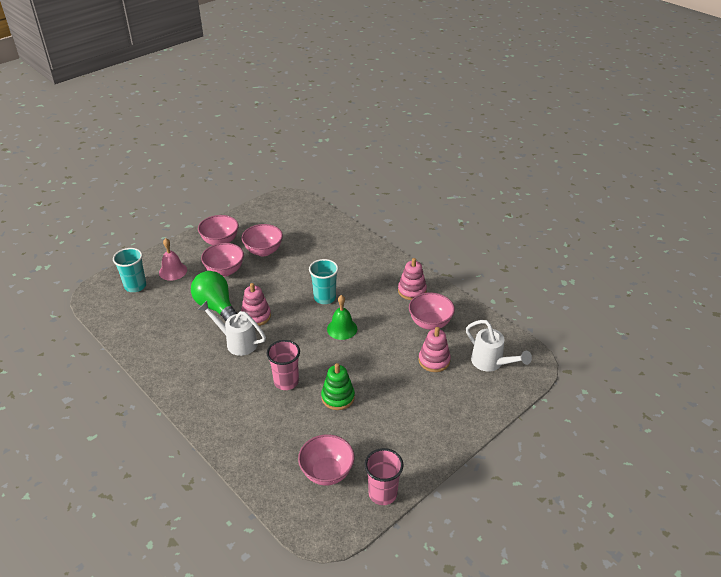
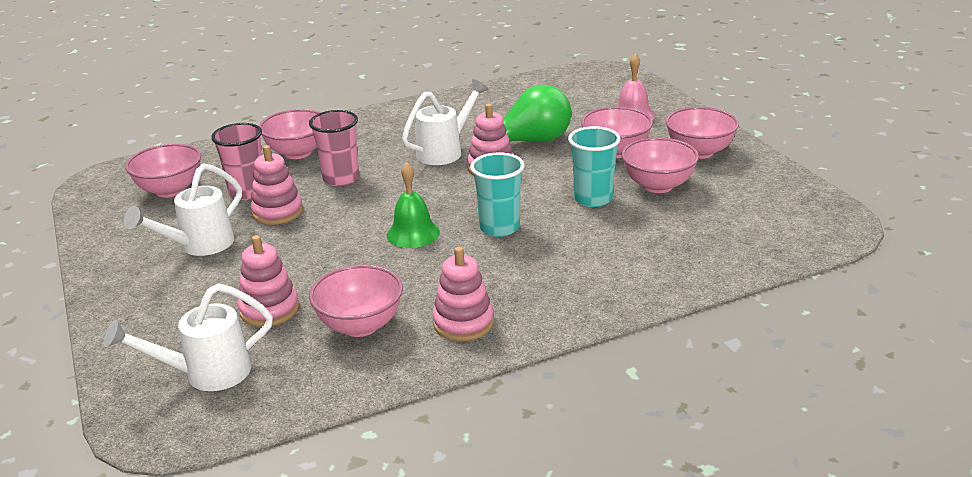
camera: 110 degrees right, 10 degrees down
(135, 286) = (609, 93): turquoise cup -> turquoise cup (593, 199)
(252, 420) = (297, 153): none -> pink bowl
(338, 397) = (277, 212): green stacking toy -> pink stacking toy
(382, 493) = (98, 222): pink cup -> pink cup (247, 192)
(390, 419) = (199, 246): none -> white watering can

